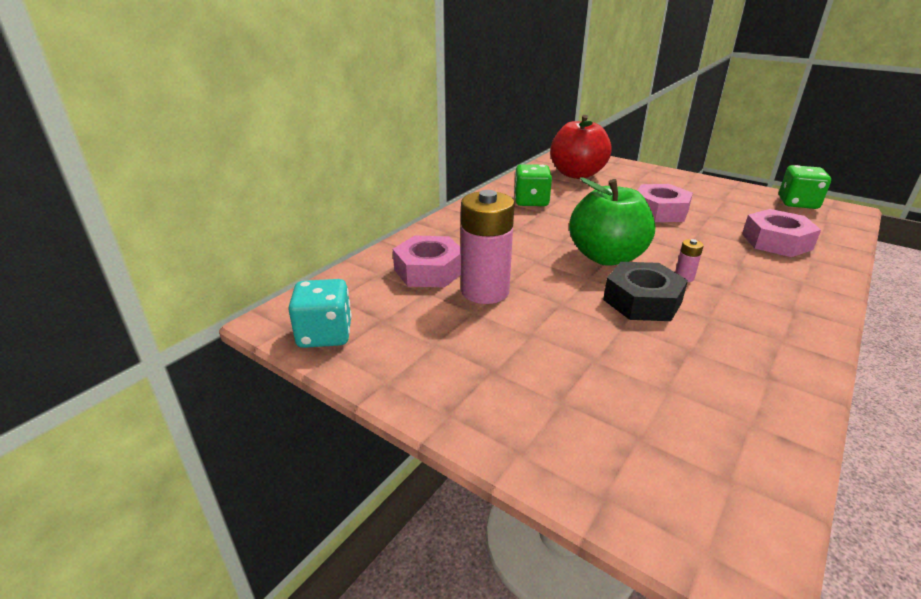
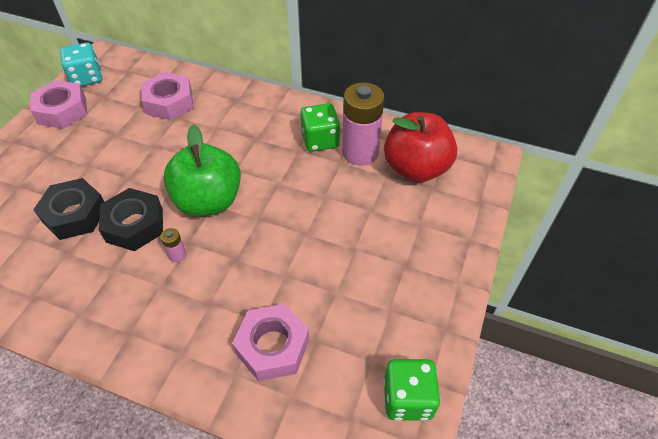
camera: 75 degrees right, 20 degrees up
(485, 291) = (142, 135): pink battery -> pink battery (360, 152)
(624, 344) = (75, 214): none -> black nut
(660, 211) = (328, 243): pink nut -> pink nut (62, 111)

